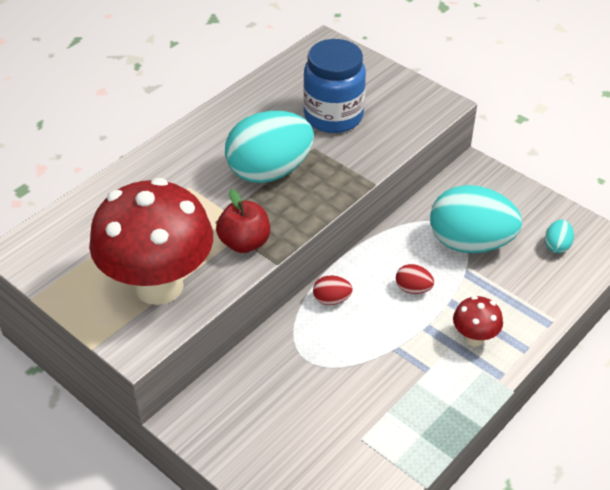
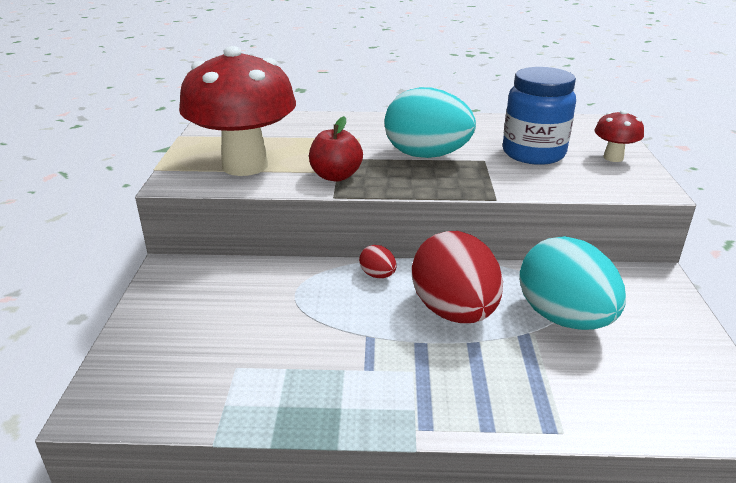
camera: 50 degrees right, 15 degrees down
(413, 289) = (454, 312): red egg -> red egg, size x2.38
(474, 338) = (449, 381): red mushroom -> red mushroom (613, 158)
(556, 246) = (664, 380): turquoise egg -> none

